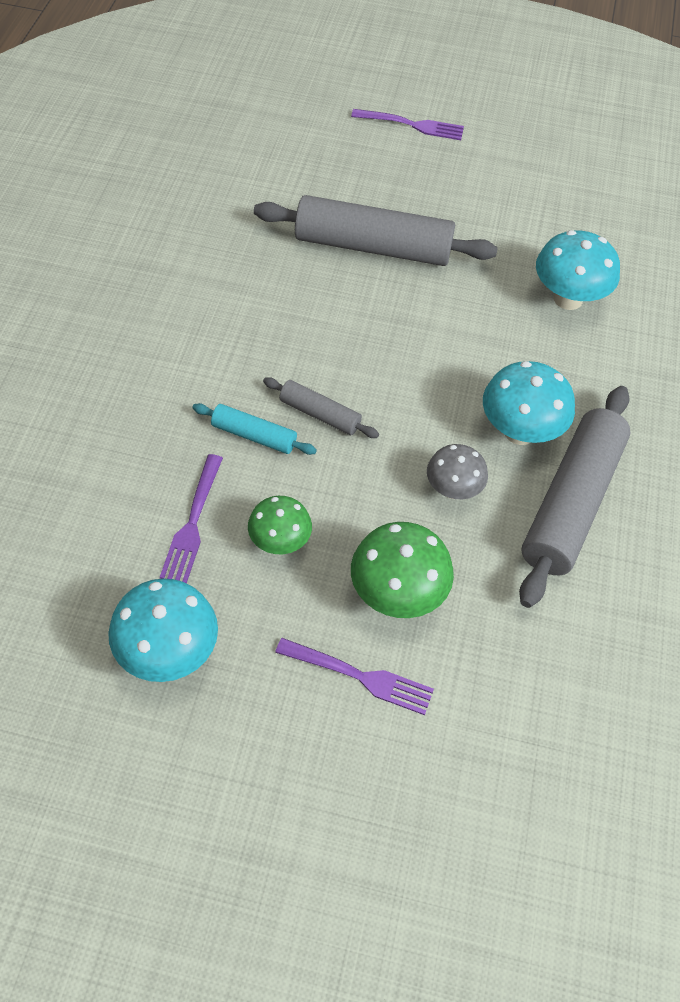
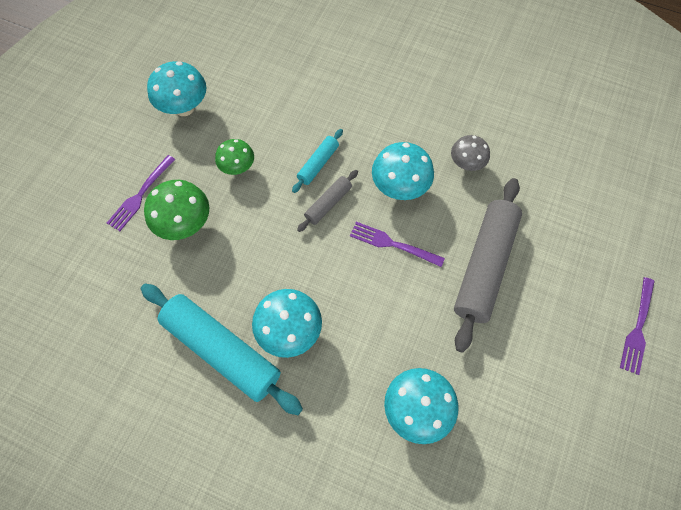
camera: 105 degrees right, 10 degrees up
(193, 523) = (262, 126): purple fork -> purple fork (393, 244)
(276, 336) = (399, 187): none -> turquoise mushroom
(453, 489) = (251, 273): grey mushroom -> grey mushroom (466, 164)
(571, 503) = (222, 350): grey rolling pin -> turquoise rolling pin

